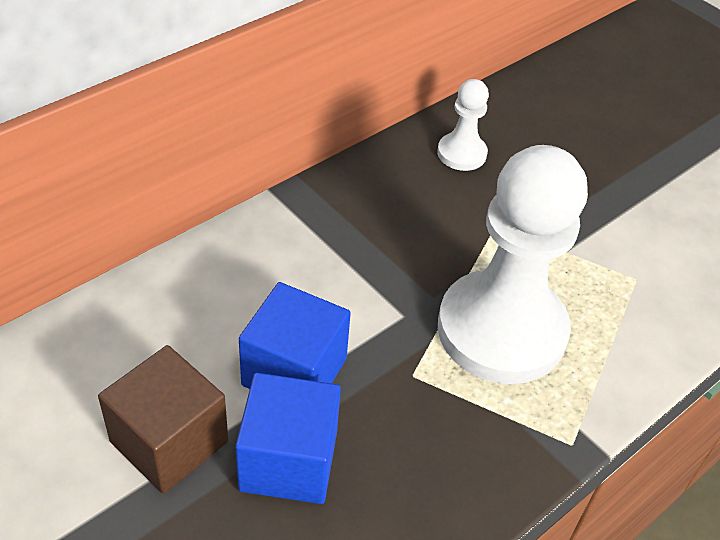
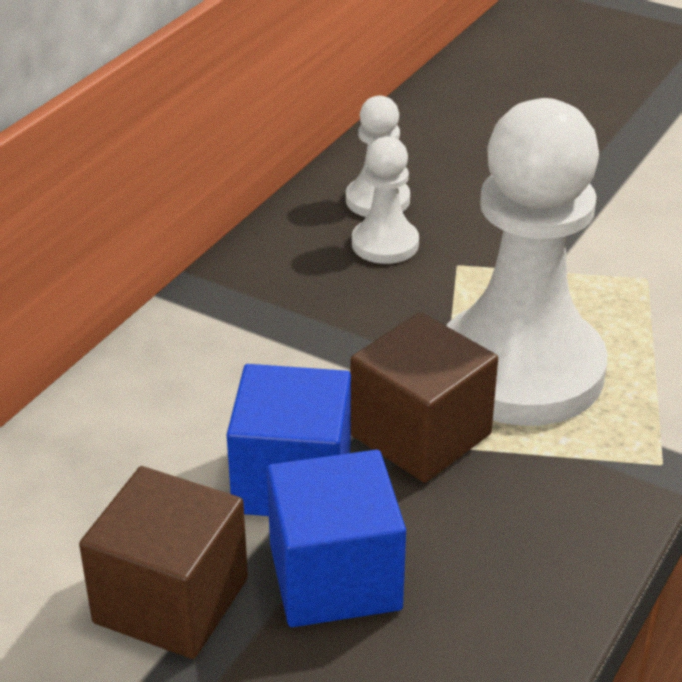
camera: 15 degrees left, 10 degrees down
(402, 362) = (420, 434): none -> brown cube
(450, 193) = (385, 244): none -> white pawn

